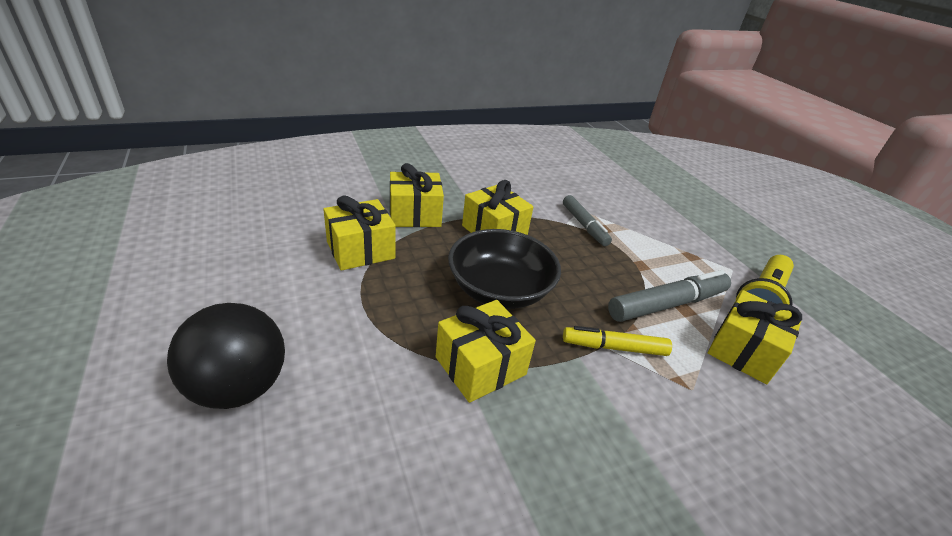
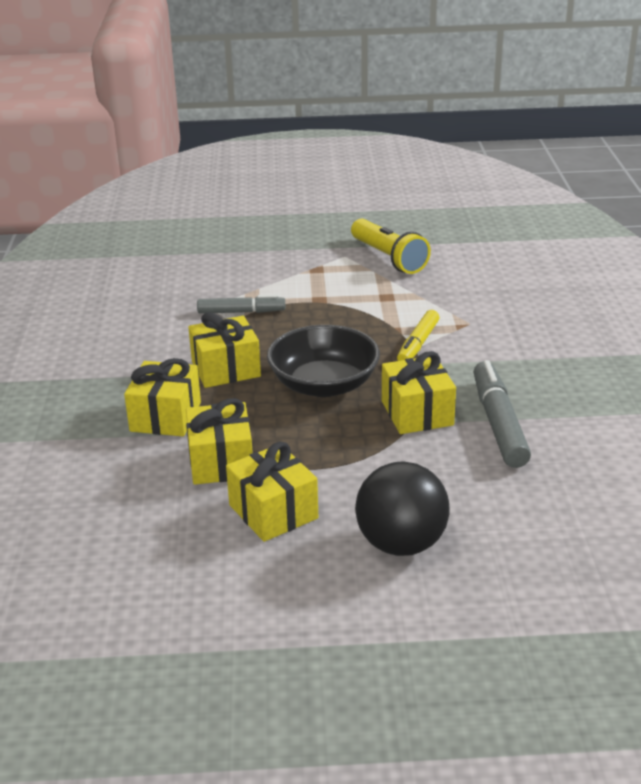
camera: 65 degrees left, 5 degrees down
(667, 304) = (377, 303): grey marker -> grey marker (498, 423)
(743, 351) = (440, 288): yellow gift -> yellow gift (273, 511)

